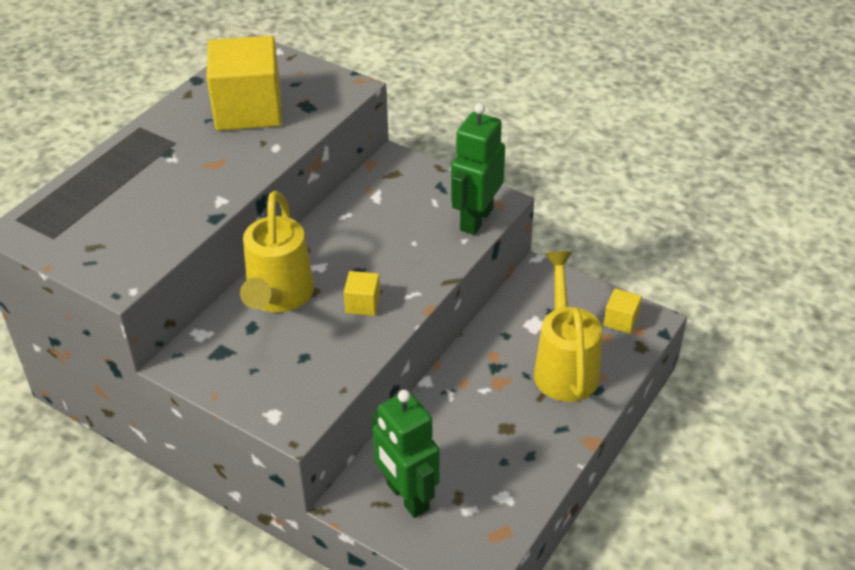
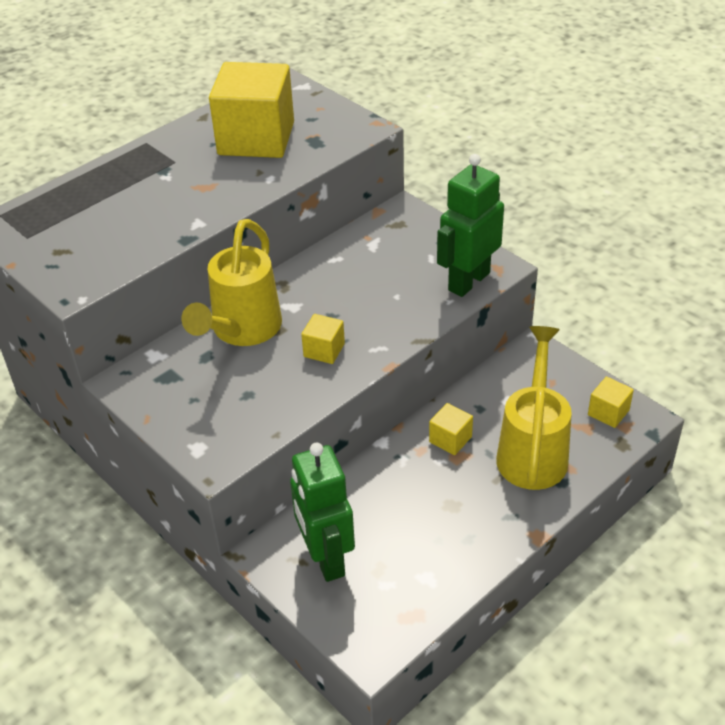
camera: 15 degrees right, 0 degrees up
(488, 368) = (450, 439): none -> yellow cube

